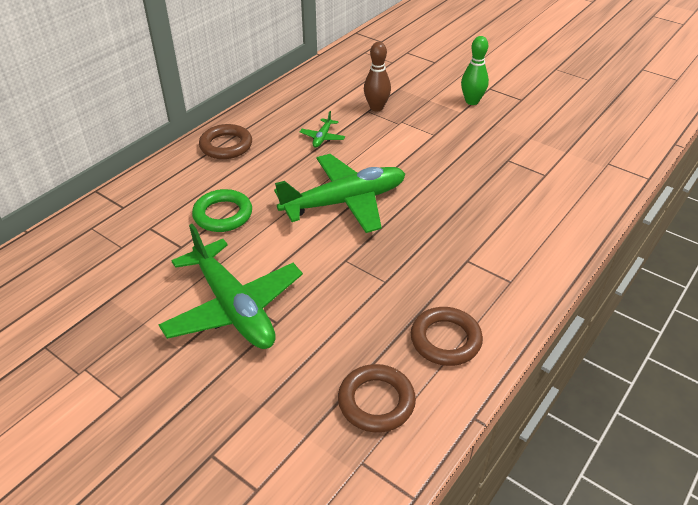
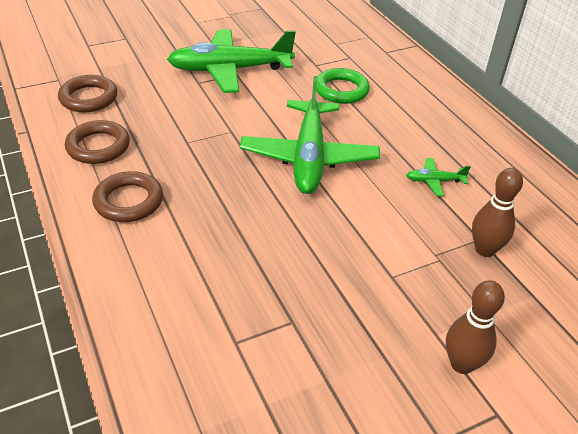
camera: 115 degrees right, 0 degrees up
(226, 146) = (451, 117): brown ring -> brown ring (128, 201)
(322, 137) = (434, 181): green plane -> green plane turned 45 degrees counterclockwise
(472, 101) = (461, 364): green bowling pin -> brown bowling pin

